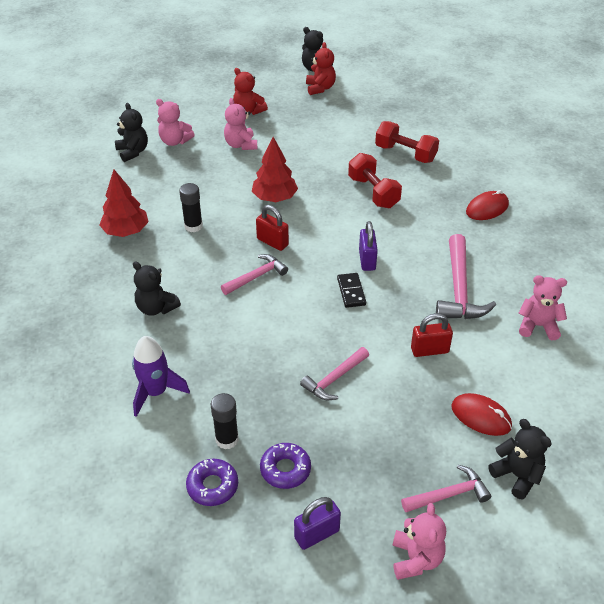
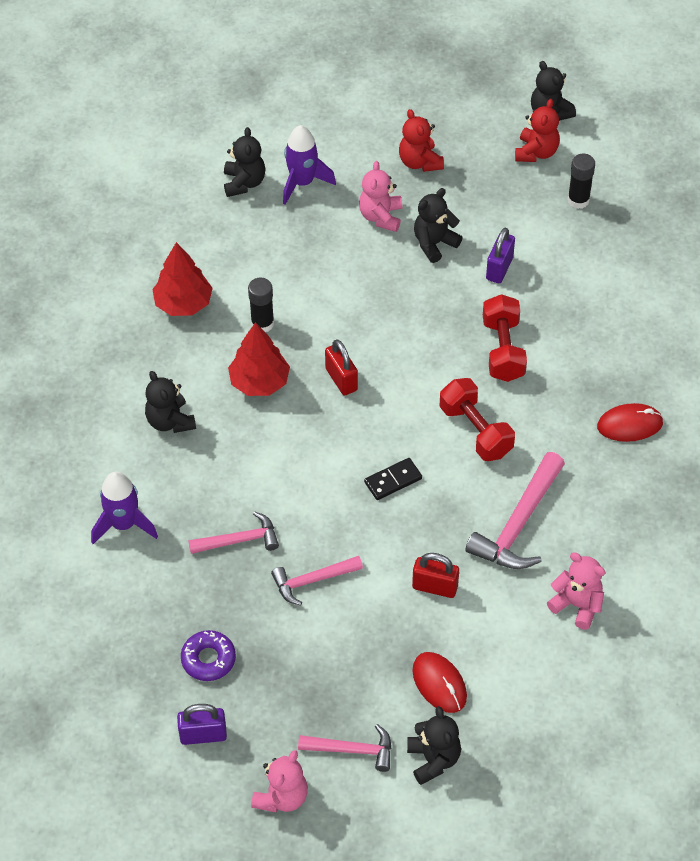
camera: 25 degrees right, 10 degrees up
(175, 141) = (302, 183): pink teddy bear -> purple rocket
(212, 486) = (131, 648): purple donut -> none
(227, 439) = (168, 605): black glue stick -> black glue stick (578, 200)
(256, 276) = (298, 420): pink hammer -> pink hammer (239, 540)
(274, 198) = (378, 316): red tree -> red tree (259, 382)
(287, 149) = (434, 243): none -> black teddy bear
(351, 291) = (393, 480): black domino -> black domino turned 45 degrees clockwise
(367, 260) = (436, 445): purple padlock -> purple padlock (499, 268)
(405, 154) = (581, 303): red dumbbell -> red dumbbell (475, 431)

